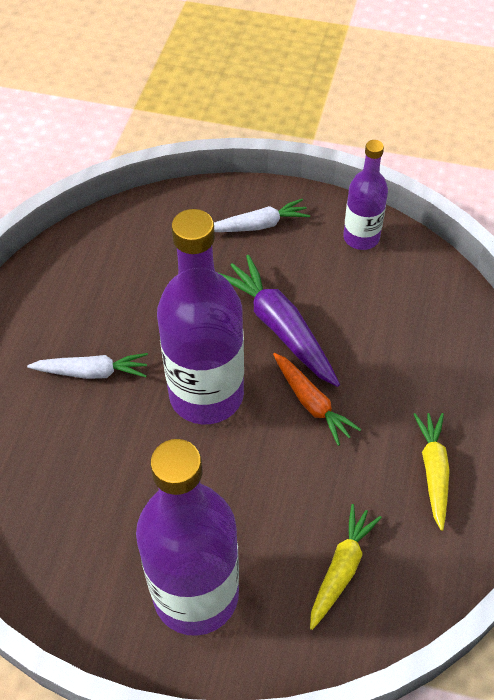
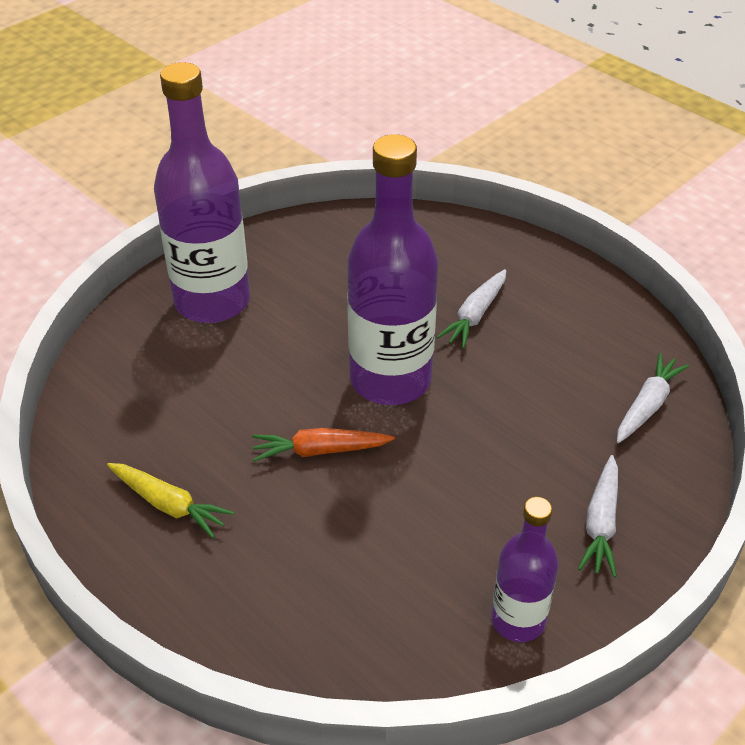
camera: 120 degrees right, 10 degrees down
(133, 235) = (647, 405): none -> white carrot
(280, 327) = (431, 470): purple carrot -> none
(341, 569) = (148, 391): yellow carrot -> none

